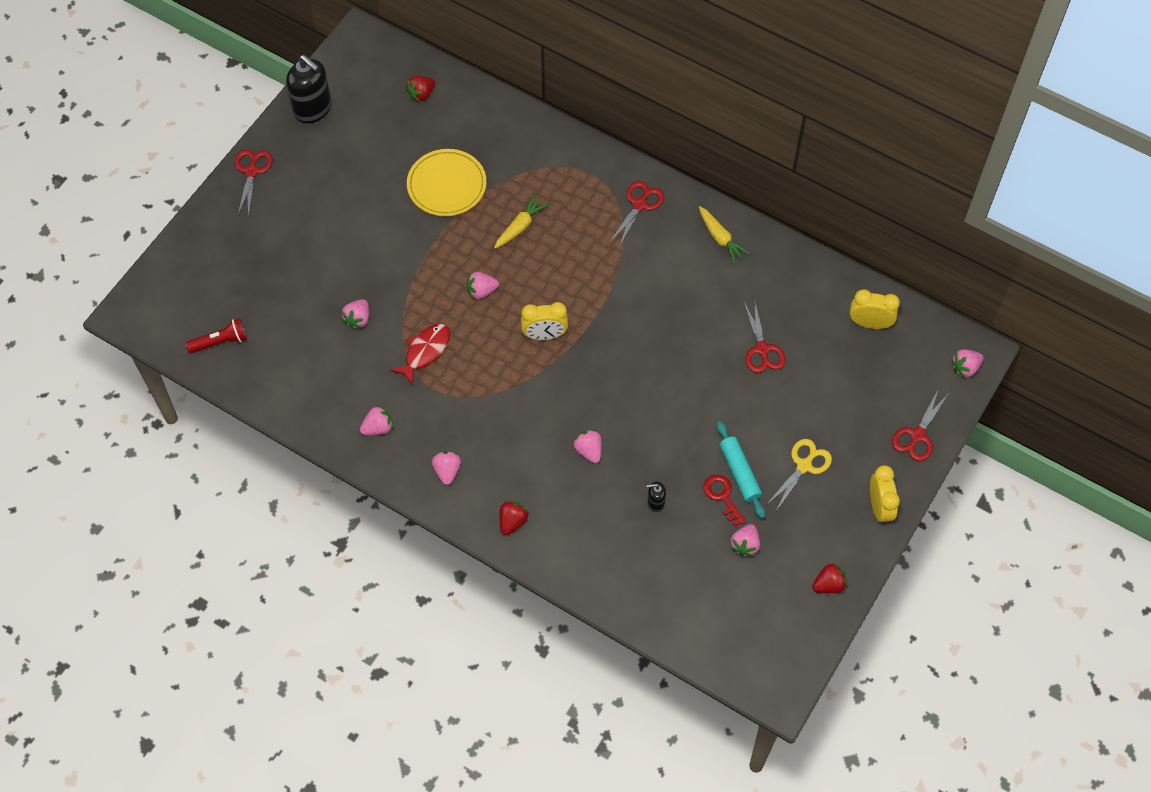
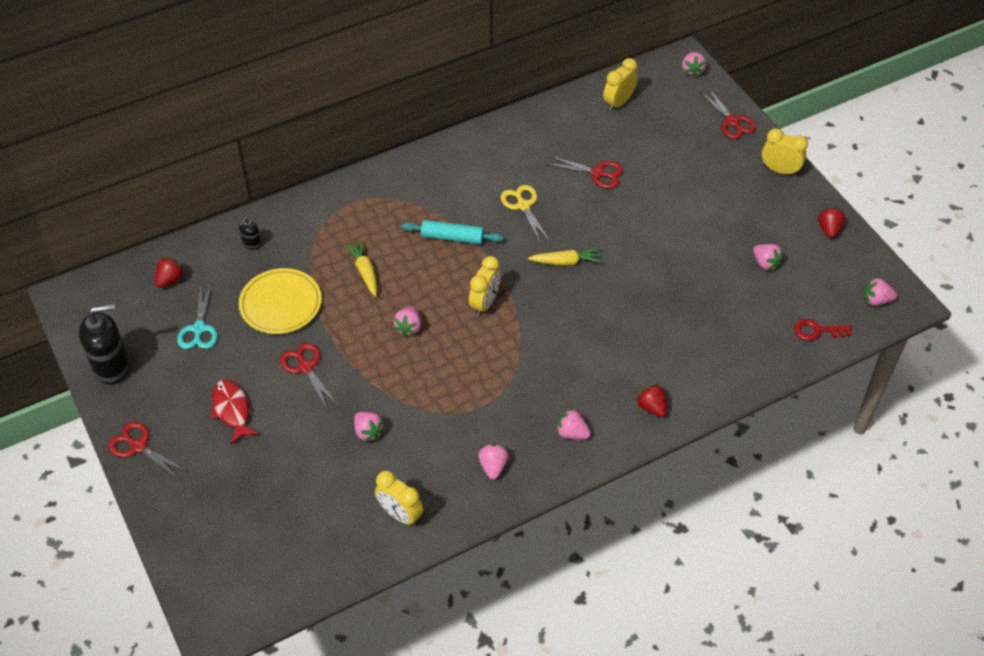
camera: 60 degrees left, 10 degrees down
(220, 342) = (309, 557): red flashlight -> none
(293, 384) = (400, 514): none -> yellow clock
(385, 144) = (199, 329): none -> turquoise scissors
(421, 94) = (170, 279): red strawberry -> red strawberry turned 135 degrees counterclockwise
(425, 351) = (439, 395): red fish -> red fish (232, 410)
(588, 450) = (617, 324): pink strawberry -> pink strawberry (876, 300)
(639, 205) = (407, 185): red scissors -> red scissors (306, 367)
(655, 502) = (693, 302): black soap dispenser -> black soap dispenser (251, 244)
(720, 238) = (478, 151): yellow carrot -> yellow carrot (566, 262)
(722, 496) = (713, 257): red key -> red key (816, 331)
(739, 473) = (699, 237): turquoise rolling pin -> turquoise rolling pin (452, 237)
(804, 466) = (717, 196): yellow scissors -> yellow scissors (523, 205)

